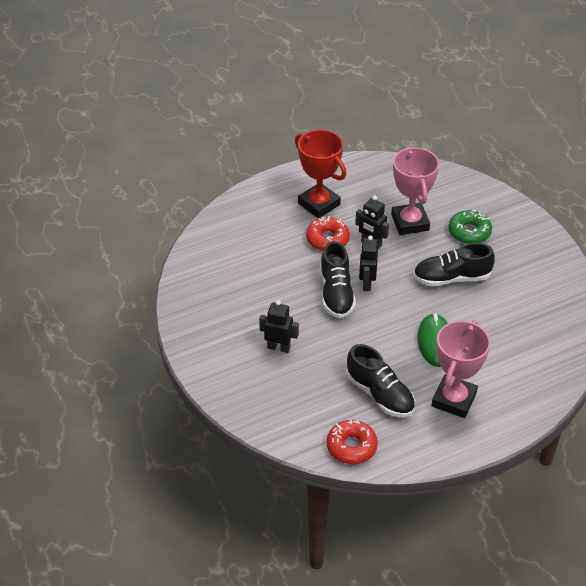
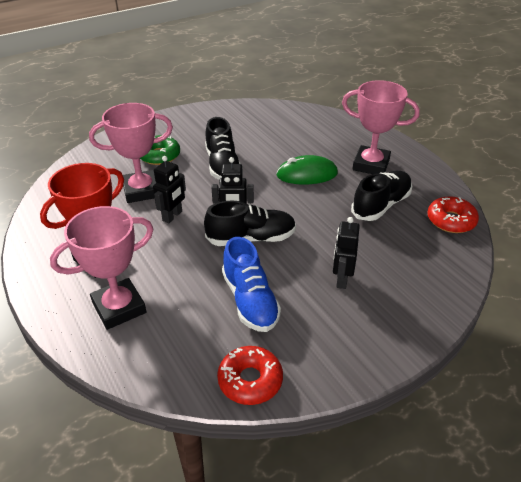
camera: 95 degrees left, 5 degrees down
(262, 289) = (250, 300): none -> blue shoe
(265, 218) = (119, 308): none -> pink trophy
(327, 239) = (164, 249): red donut -> red donut (250, 380)

